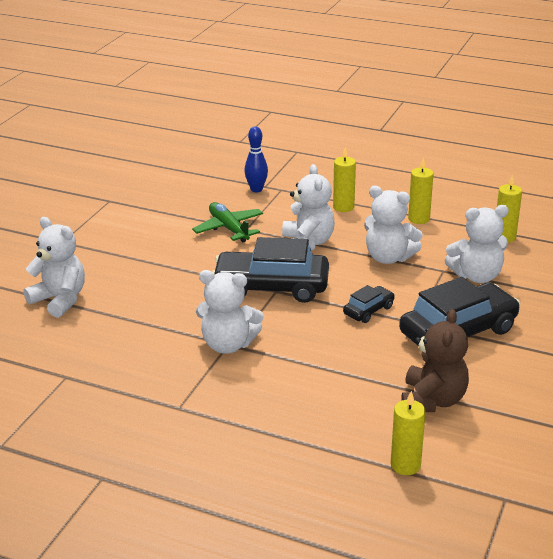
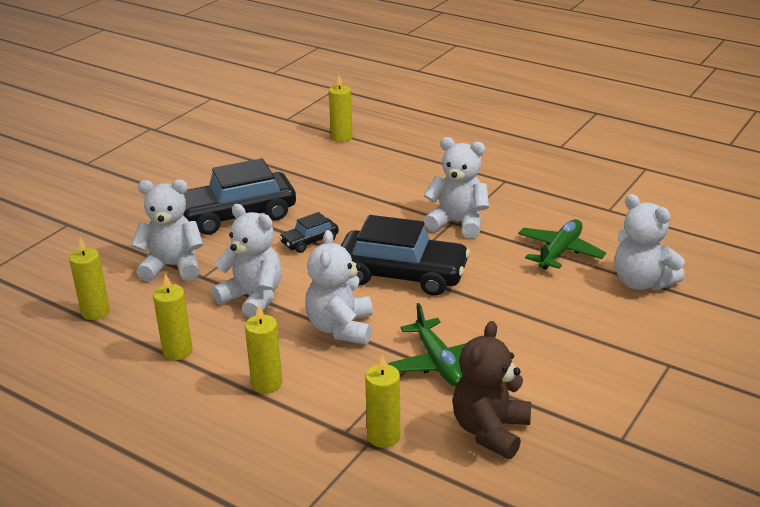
camera: 170 degrees left, 0 degrees up
(127, 322) = (560, 252): none -> green plane
(256, 189) = (383, 436): blue bowling pin -> yellow candle
(432, 400) = (297, 169): brown teddy bear -> brown teddy bear (490, 431)

